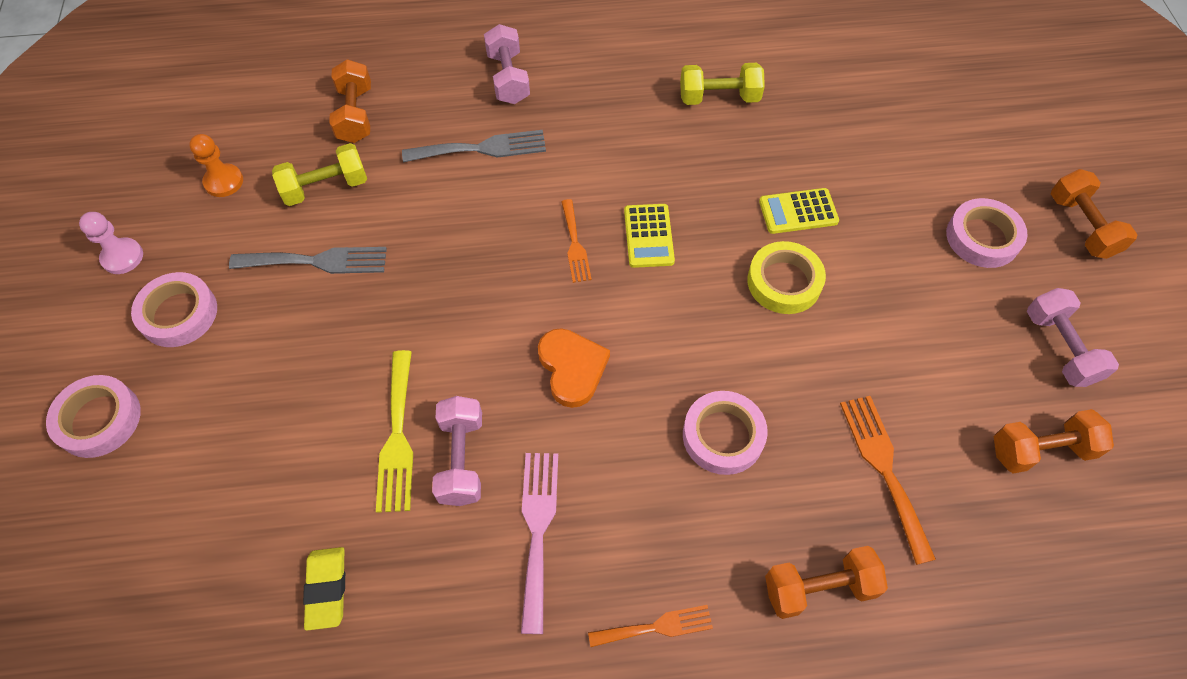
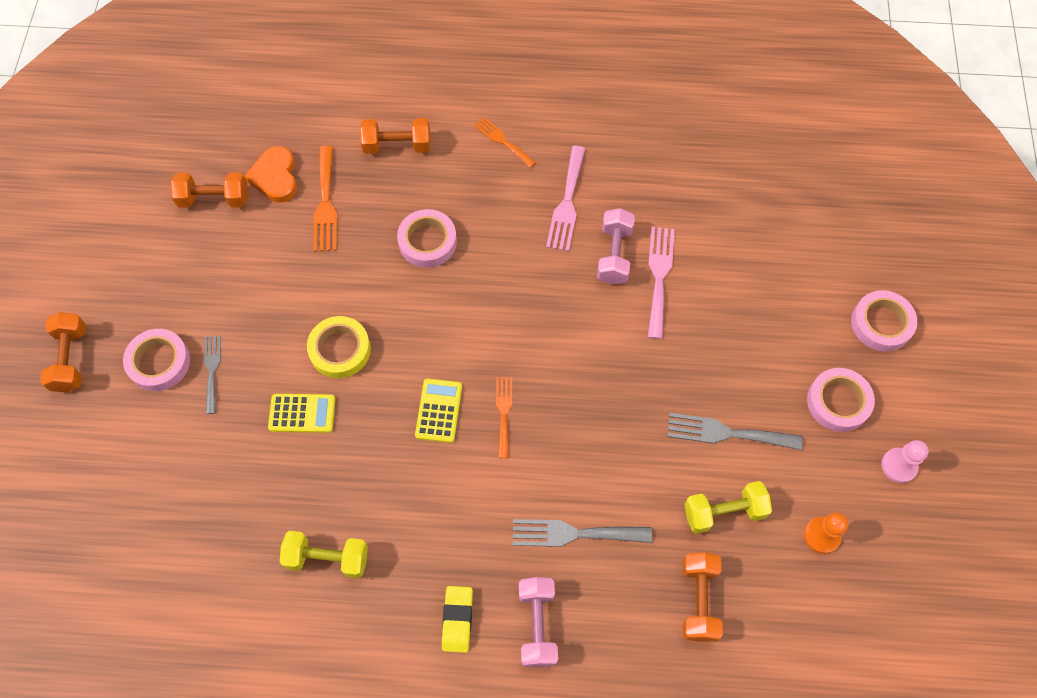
camera: 170 degrees left, 5 degrees up
(326, 589) = (705, 191): yellow eraser -> yellow eraser (457, 619)
(397, 437) = (659, 276): yellow fork -> pink fork
(572, 368) = (525, 306): orange heart -> orange heart (275, 177)
(656, 627) = (502, 141): orange fork -> orange fork turned 45 degrees clockwise
(919, 238) = (212, 370): none -> grey fork
(1060, 348) = (156, 263): pink dumbbell -> none

